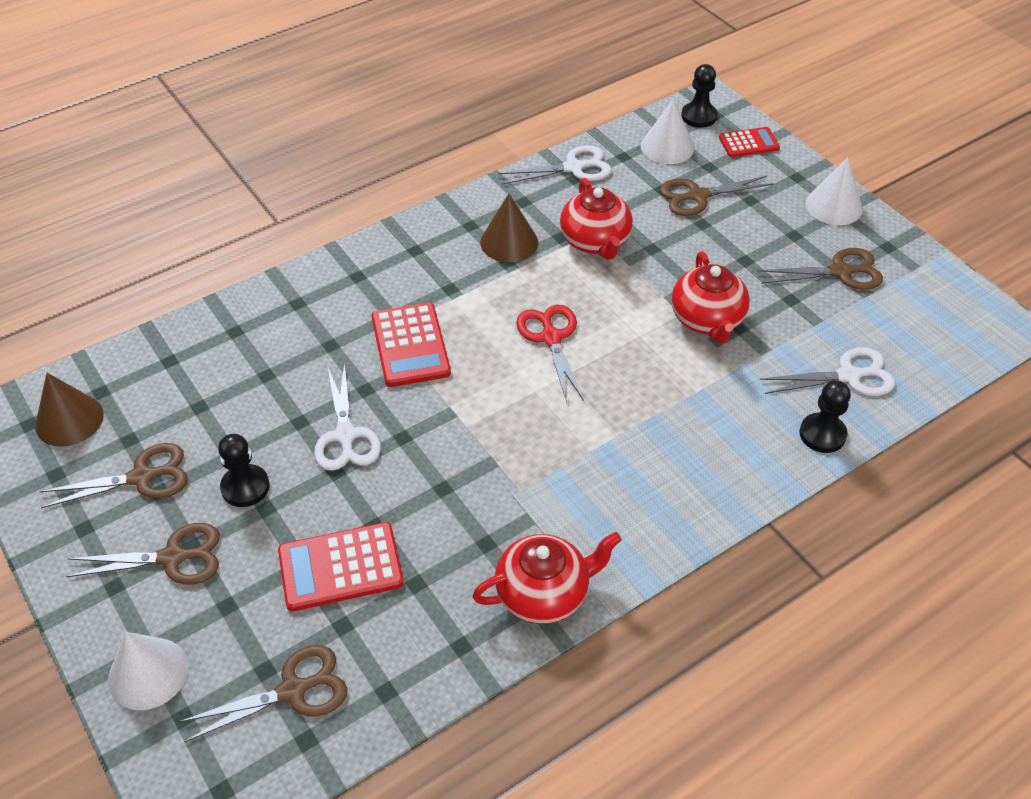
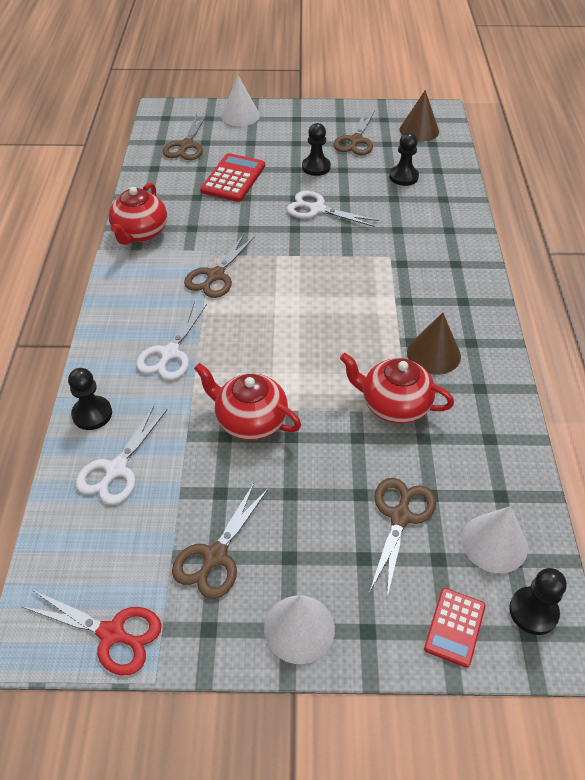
camera: 125 degrees right, 0 degrees up
(173, 558) = (295, 136): brown scissors -> brown scissors (215, 275)
(208, 386) = (403, 177): none -> black pawn
(410, 345) = (366, 260): red calculator -> none
(551, 337) = (313, 326): red scissors -> red scissors (112, 634)
(573, 168) = (506, 446): white scissors -> white scissors (170, 353)

